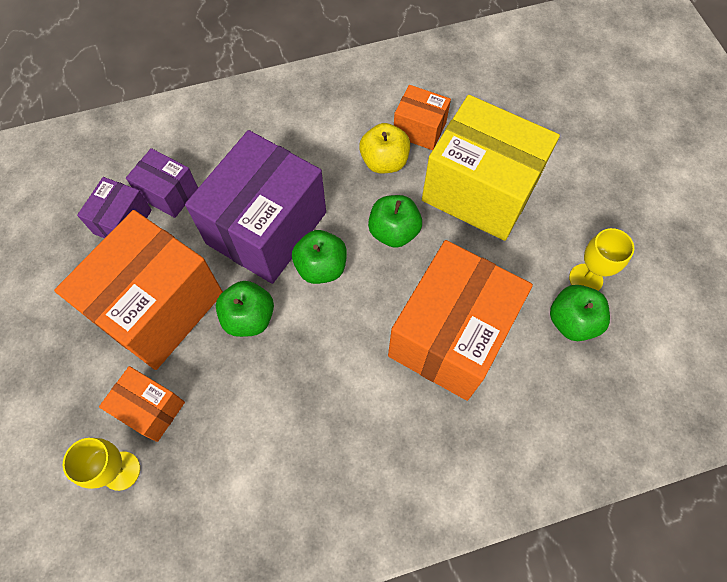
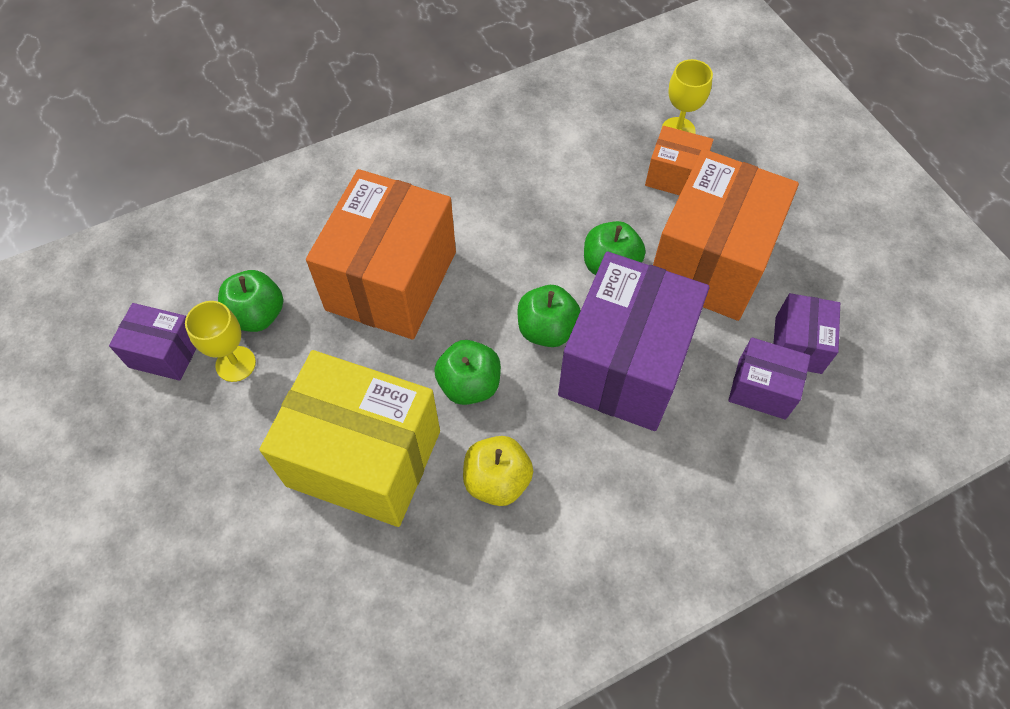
camera: 170 degrees right, 5 degrees down
(419, 129) = (455, 543): orange box -> none
(648, 298) = (165, 353): none -> purple box

